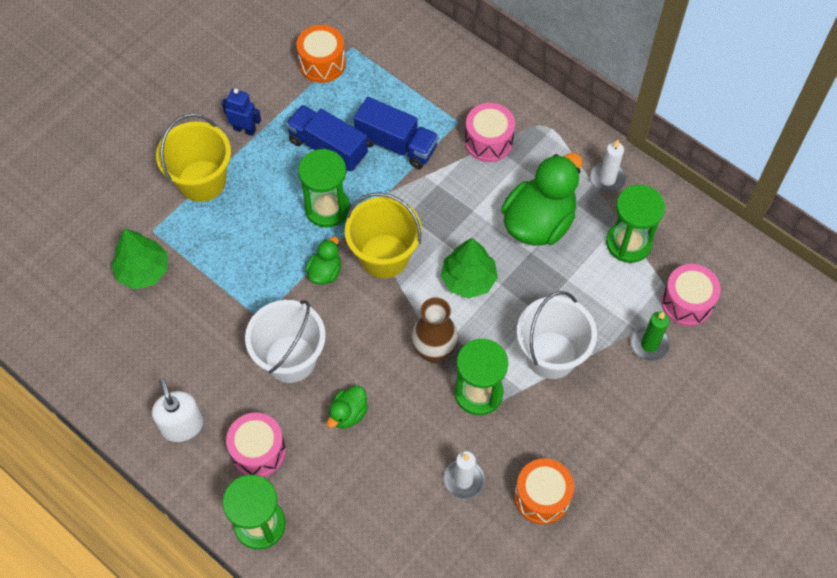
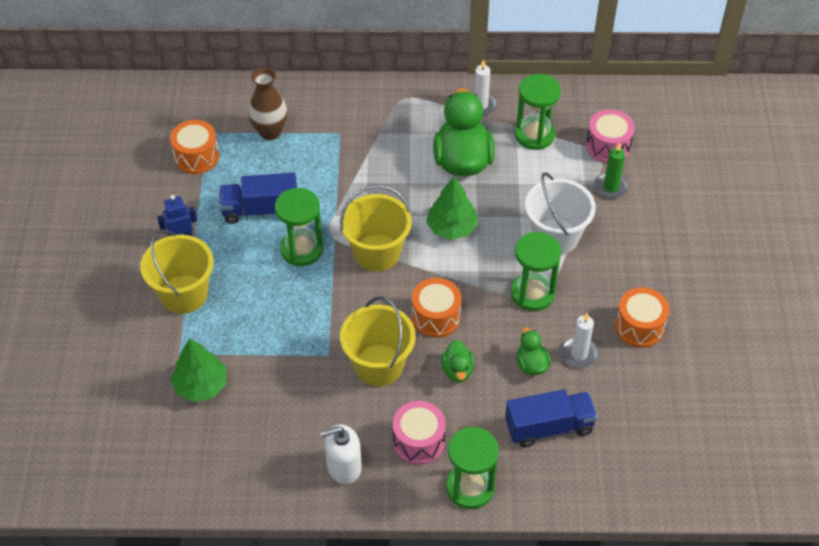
camera: 40 degrees left, 10 degrees down
(182, 425) = (344, 467): white soap dispenser -> white soap dispenser turned 45 degrees counterclockwise
(290, 359) = (378, 365): white bucket -> yellow bucket
(325, 272) = (344, 291): green duck -> green duck (531, 364)
(376, 351) = (436, 317): none -> orange drum
(396, 144) = (310, 175): blue truck -> blue truck (549, 427)
(434, 351) = (475, 289): brown vase -> brown vase (270, 132)
(488, 141) = (375, 132): pink drum -> none

